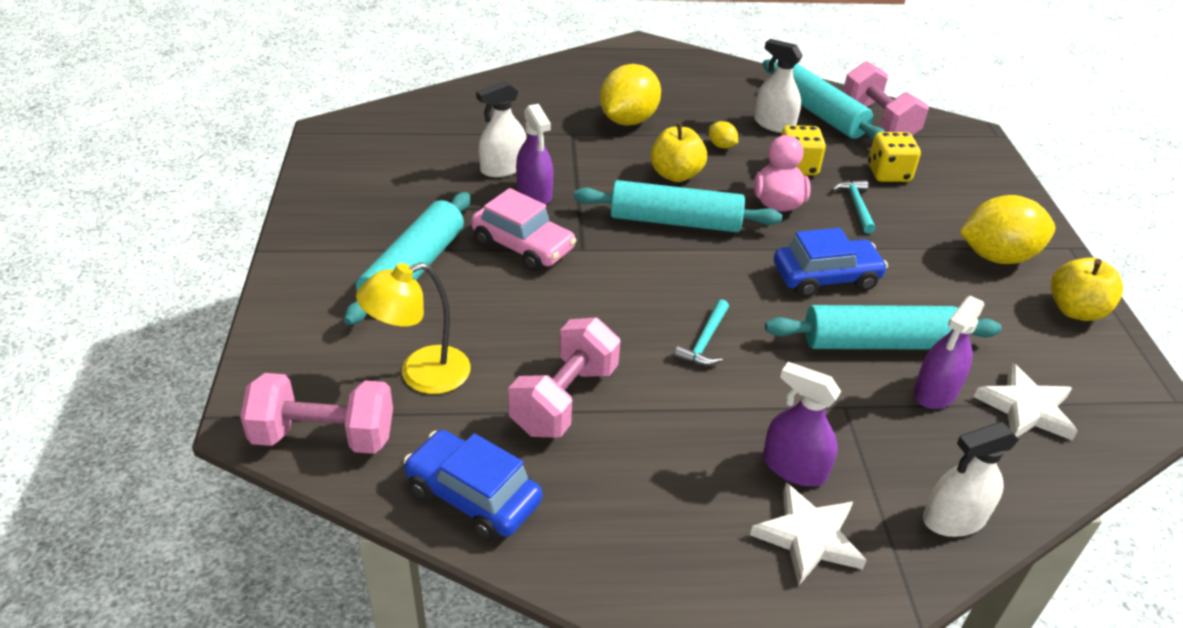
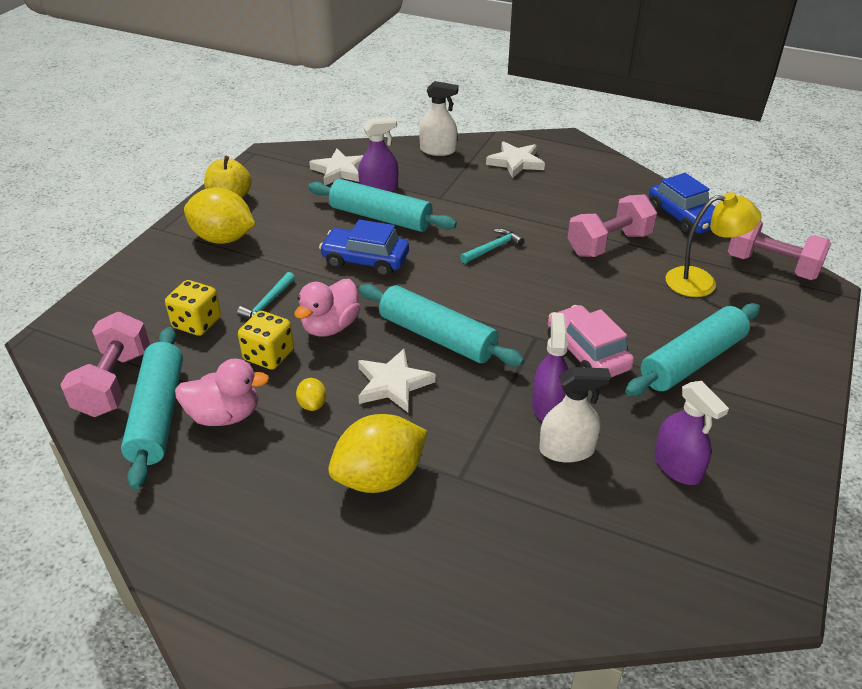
camera: 150 degrees left, 0 degrees up
(676, 174) = (393, 384): yellow apple -> white star
(774, 124) = (225, 415): white spray bottle -> pink duck
(794, 467) = (497, 184): purple spray bottle -> purple spray bottle (677, 466)

